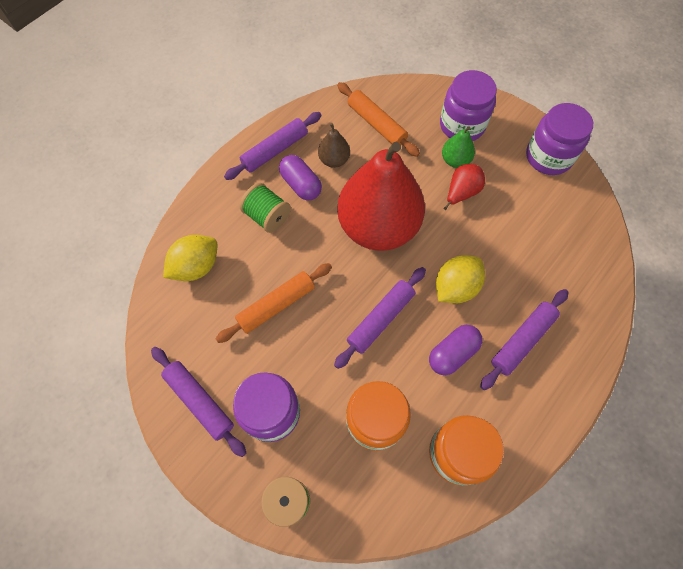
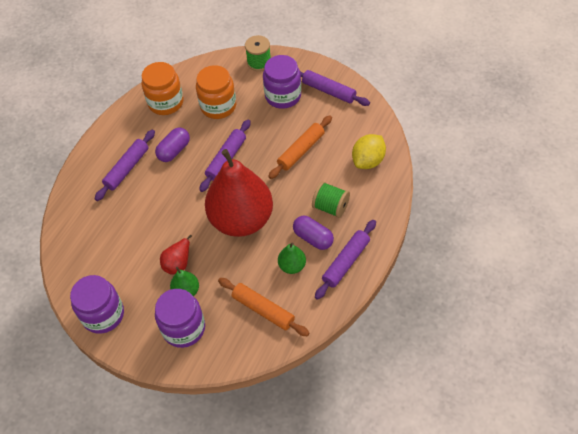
camera: 170 degrees right, 10 degrees down
(334, 160) = (292, 266): brown pear -> green pear
(455, 287) = (176, 191): yellow lemon -> none

